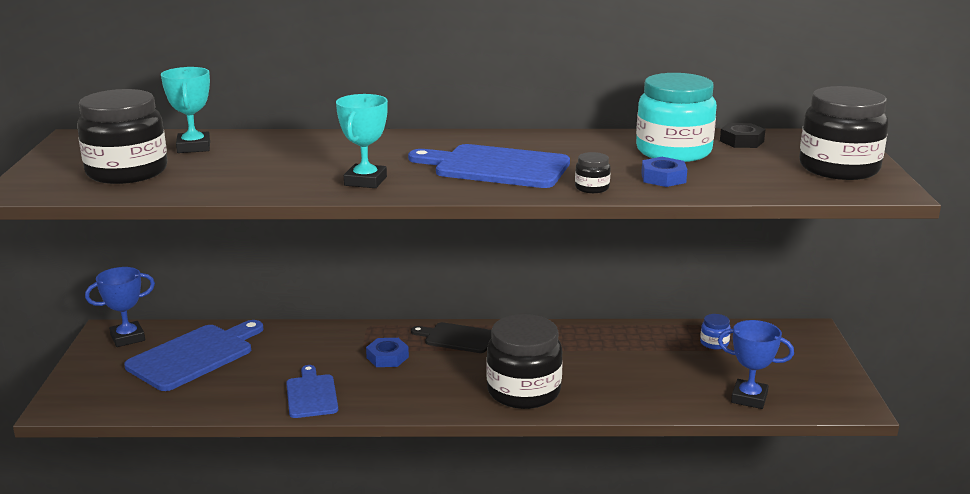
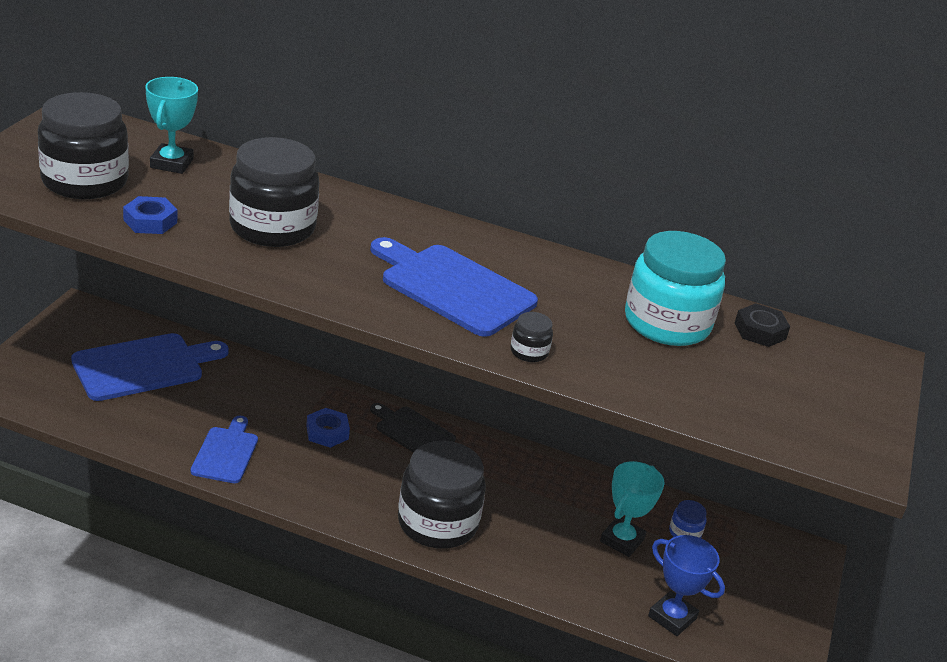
camera: 15 degrees right, 10 degrees up
(127, 338) = (94, 323): blue trophy -> none
(365, 181) = (303, 267): turquoise trophy -> turquoise trophy (622, 540)
(663, 178) = (620, 361): blue nut -> blue nut (150, 221)
(839, 168) = (836, 410): black jar -> black jar (272, 227)

